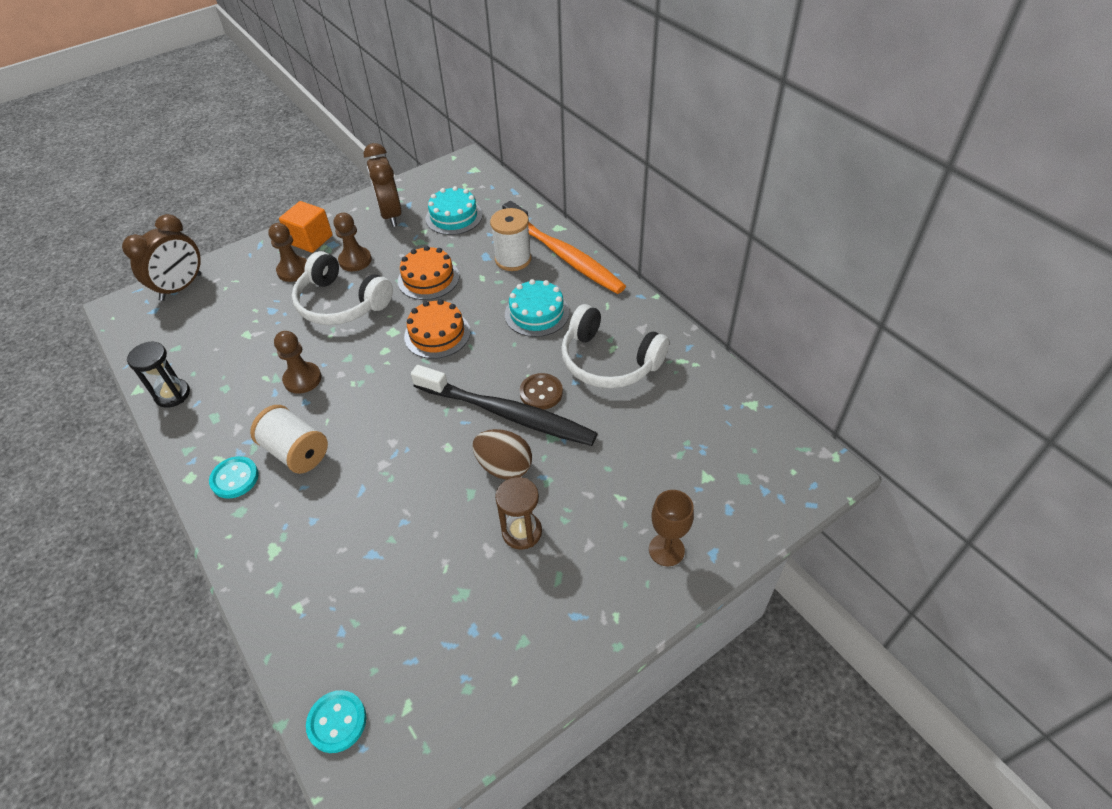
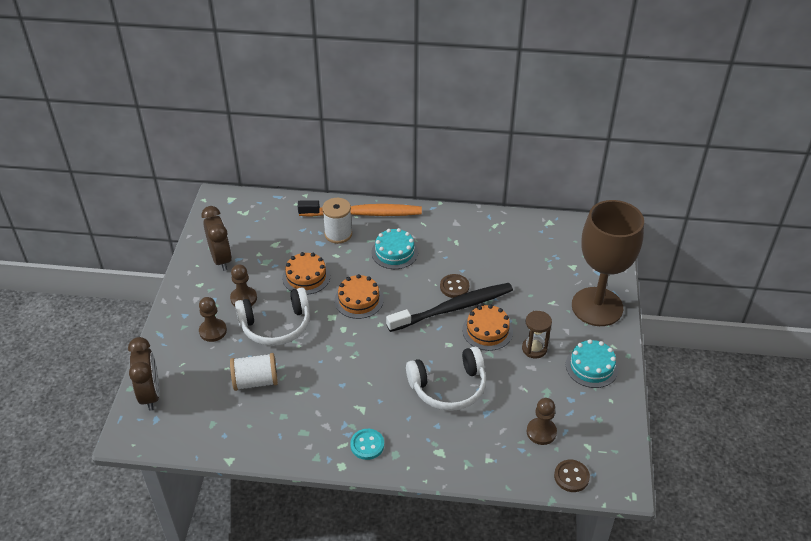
camera: 50 degrees left, 5 degrees down
(172, 394) = (257, 444): black hourglass -> none
(296, 452) = (378, 408): white spool -> white spool (255, 381)
(302, 379) = (321, 376): brown pawn -> brown pawn (541, 432)
(311, 240) = (192, 307): orange cube -> none
(337, 722) = (571, 477): turquoise button -> brown button
(390, 215) = (221, 259): brown clock -> brown clock turned 135 degrees counterclockwise
(454, 217) = (264, 234): turquoise cake -> turquoise cake (591, 367)
(504, 467) = (487, 331): brown egg -> orange cake
(609, 361) = (463, 249): white headphones -> white headphones (448, 387)
(666, 550) = (597, 307): brown goblet -> brown goblet, size x2.43

